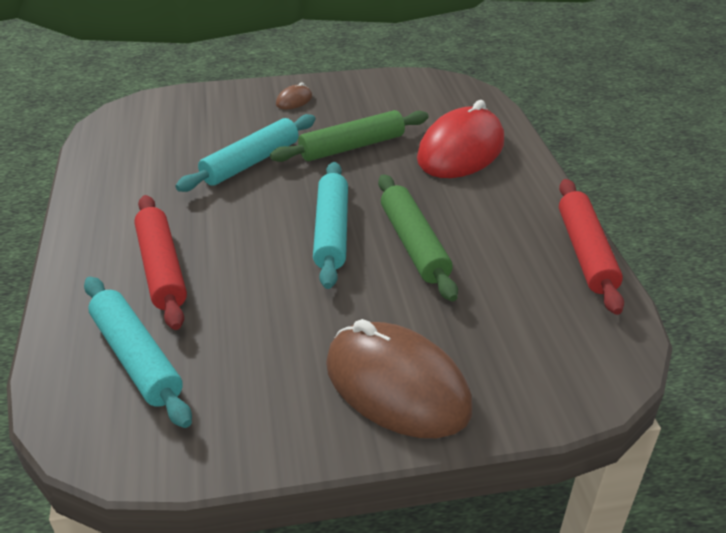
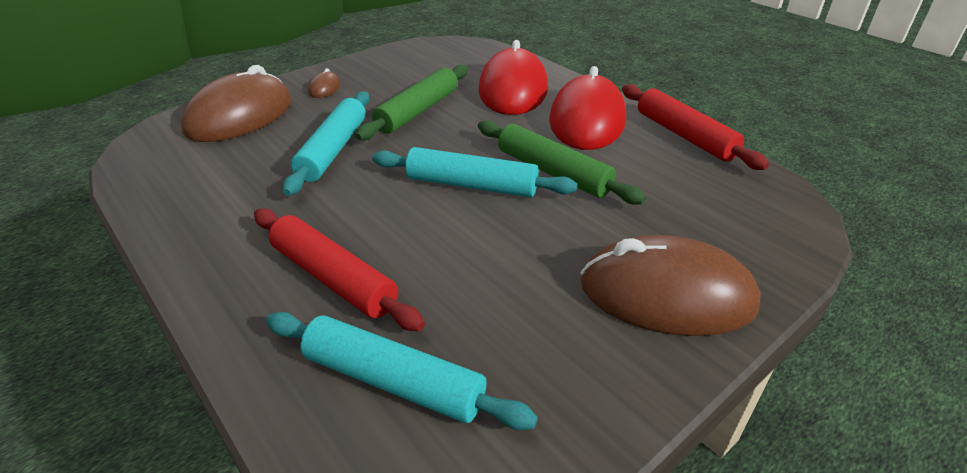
camera: 30 degrees left, 0 degrees up
(207, 109) = (240, 116): none -> brown mouse
(331, 231) = (471, 185): turquoise rolling pin -> turquoise rolling pin turned 45 degrees counterclockwise
(501, 205) = (587, 120): none -> red mouse

